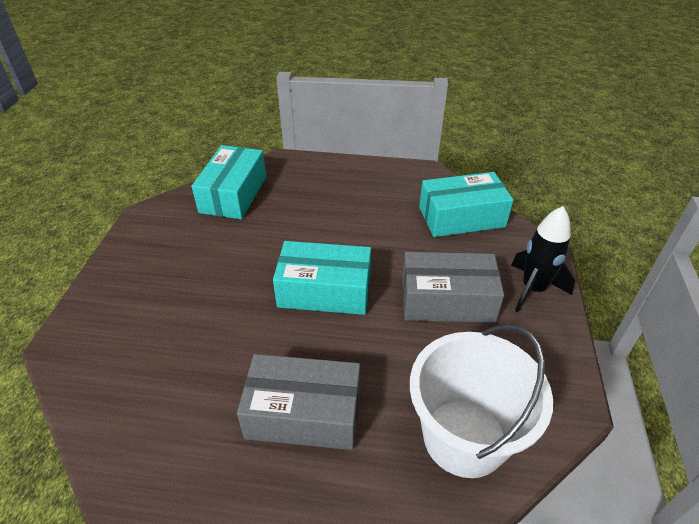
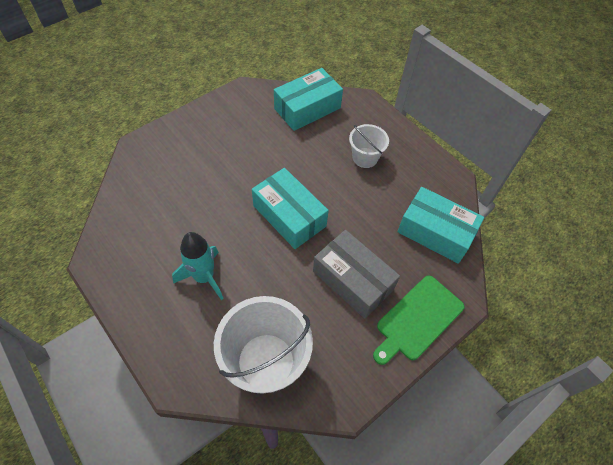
camera: 40 degrees right, 15 degrees up
(303, 413) = (204, 277): grey box -> turquoise rocket
(336, 200) = (365, 157): none -> white bucket
(533, 289) = (417, 319): black rocket -> green cutting board

